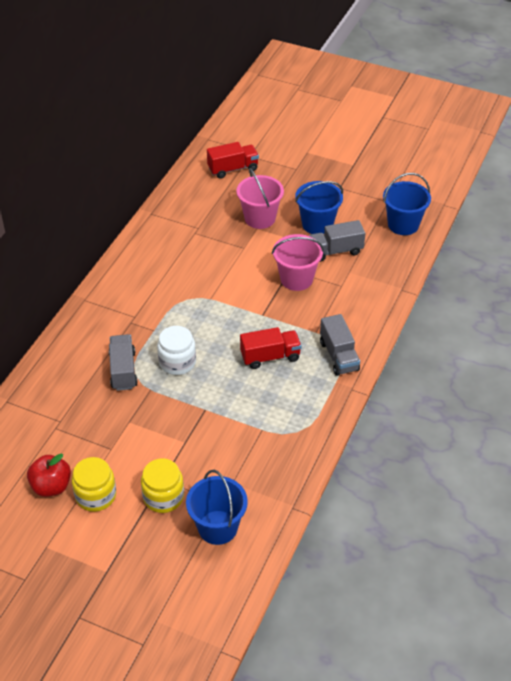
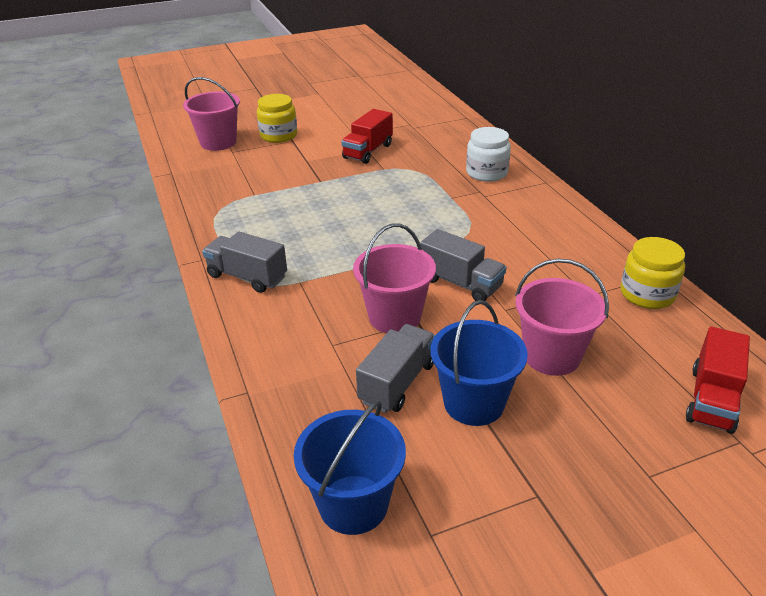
camera: 135 degrees right, 10 degrees down
(51, 486) = (360, 108): red apple -> none
(96, 495) = (325, 117): yellow jar -> yellow jar (647, 294)
(123, 370) = (424, 166): grey truck -> grey truck (461, 283)
(177, 362) = (392, 191): white jar -> white jar (486, 173)
(218, 527) = (218, 142): blue bucket -> pink bucket
(270, 356) = (317, 238): red truck -> red truck (368, 151)

